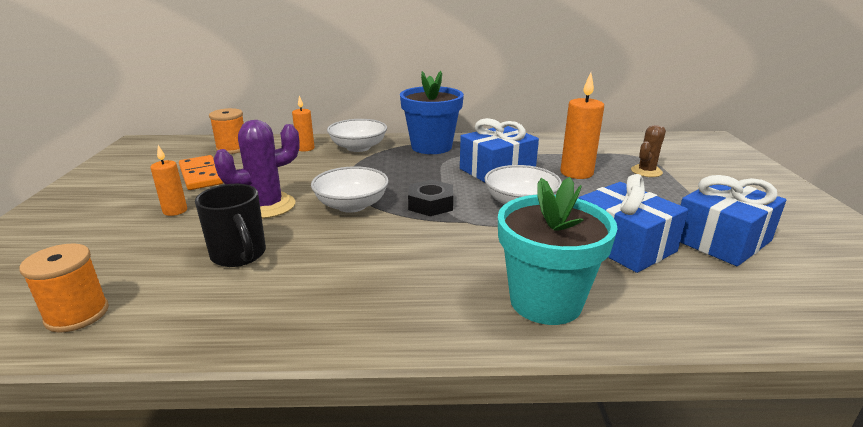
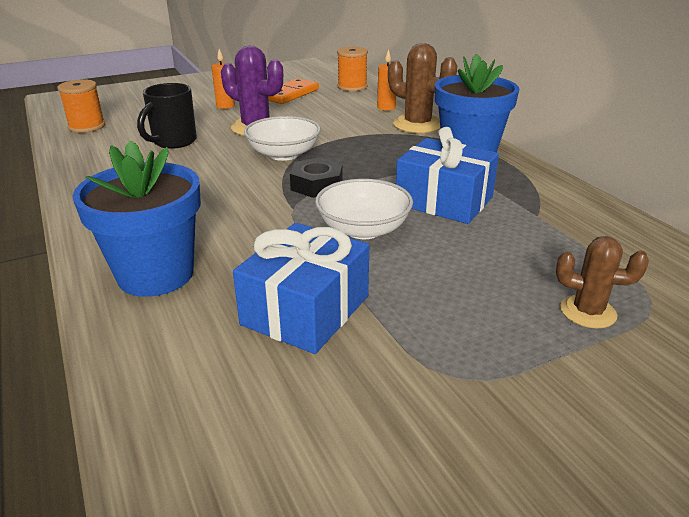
camera: 65 degrees right, 5 degrees up
(358, 147) = (417, 125): white bowl -> brown cactus
(545, 301) = (156, 275): turquoise flower pot -> blue flower pot
(576, 173) = (502, 253): orange candle -> none
(721, 240) = (382, 398): blue gift -> none

